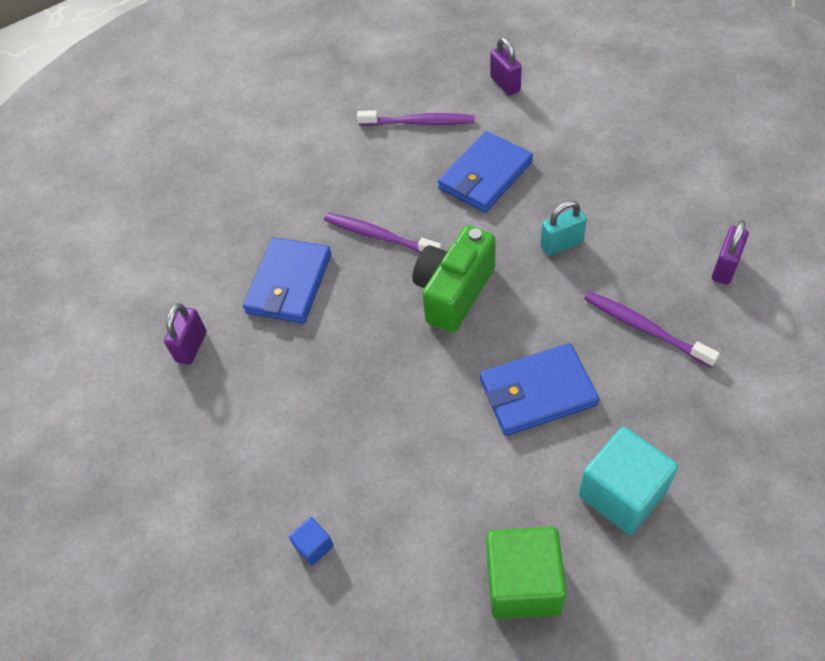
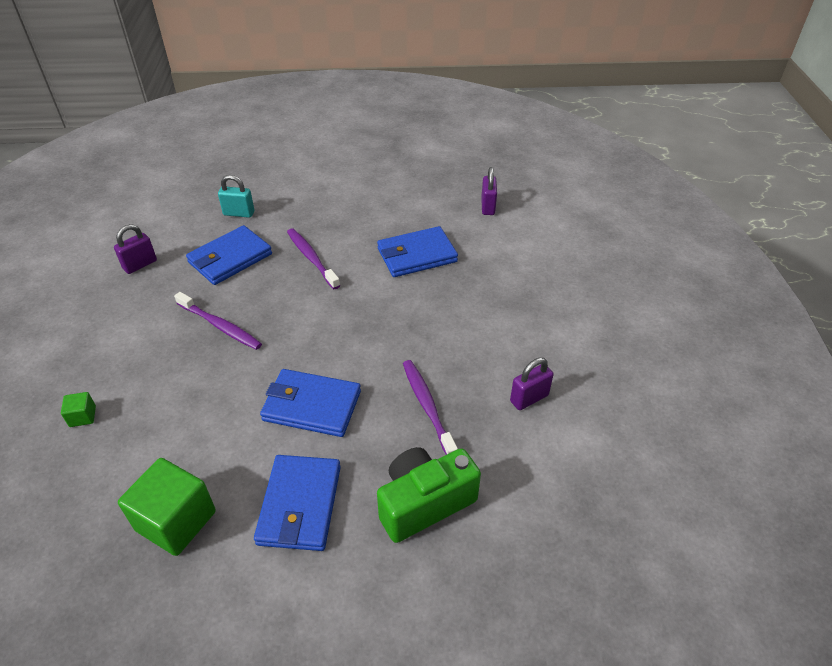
camera: 25 degrees right, 10 degrees down
(314, 546) = (82, 416): blue cube -> green cube
(419, 122) = (406, 204): purple toothbrush -> purple toothbrush (220, 326)
(454, 292) = (323, 315): green camera -> green camera (424, 503)
(561, 244) = (424, 322): turquoise padlock -> turquoise padlock (239, 213)
(622, 493) = (300, 505): turquoise cube -> blue wallet

